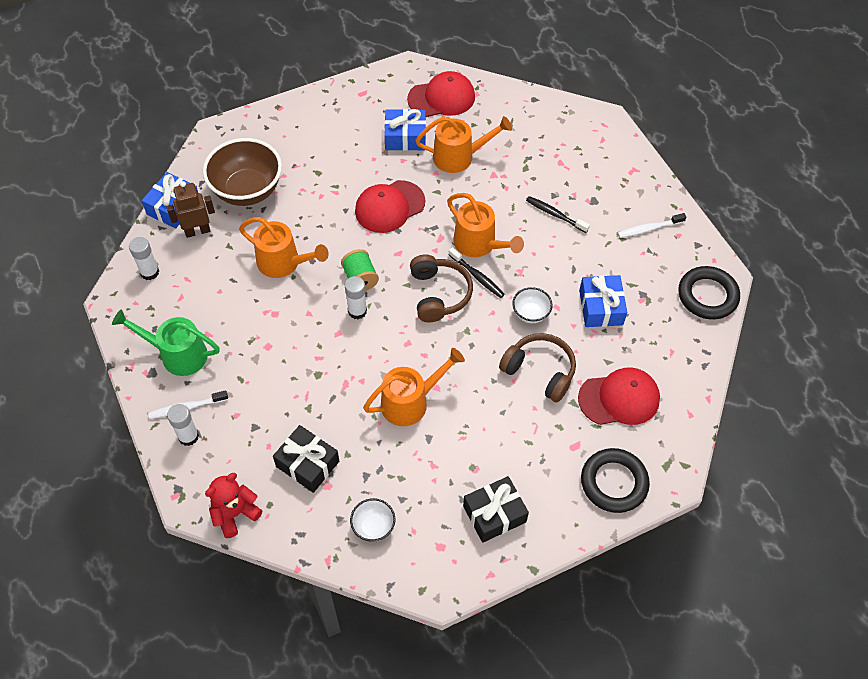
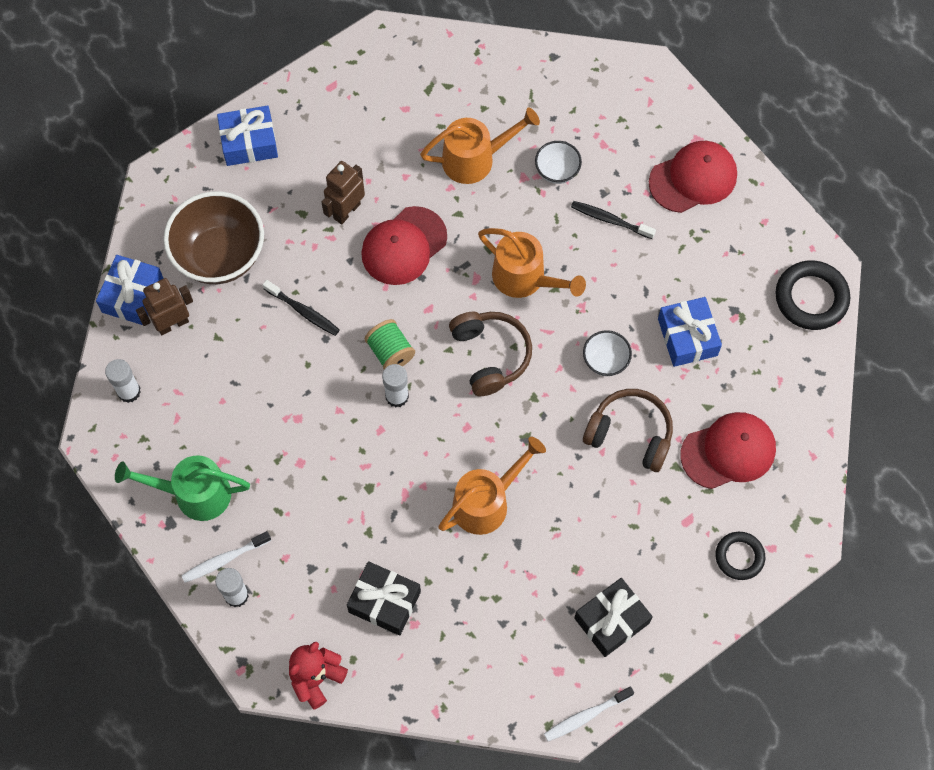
camera: 10 degrees left, 10 degrees up
(284, 263) = (292, 348): orange watering can -> none
(352, 176) = (346, 211): none -> brown robot
(373, 527) = (478, 662): white bowl -> white bowl (557, 171)
(405, 137) = (401, 142): blue gift -> blue gift (249, 142)
(441, 98) = (435, 75): red cap -> red cap (693, 178)
(477, 276) = (532, 323): black toothbrush -> black toothbrush (303, 311)
(614, 482) = (739, 557): black ring -> black ring, size x0.63
(649, 229) = (727, 219): white toothbrush -> white toothbrush (586, 716)

